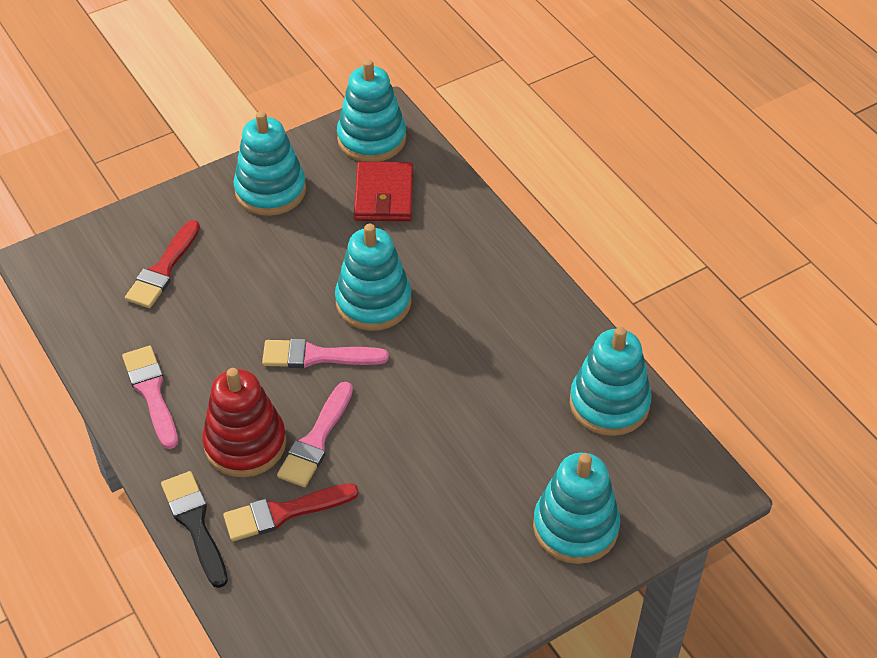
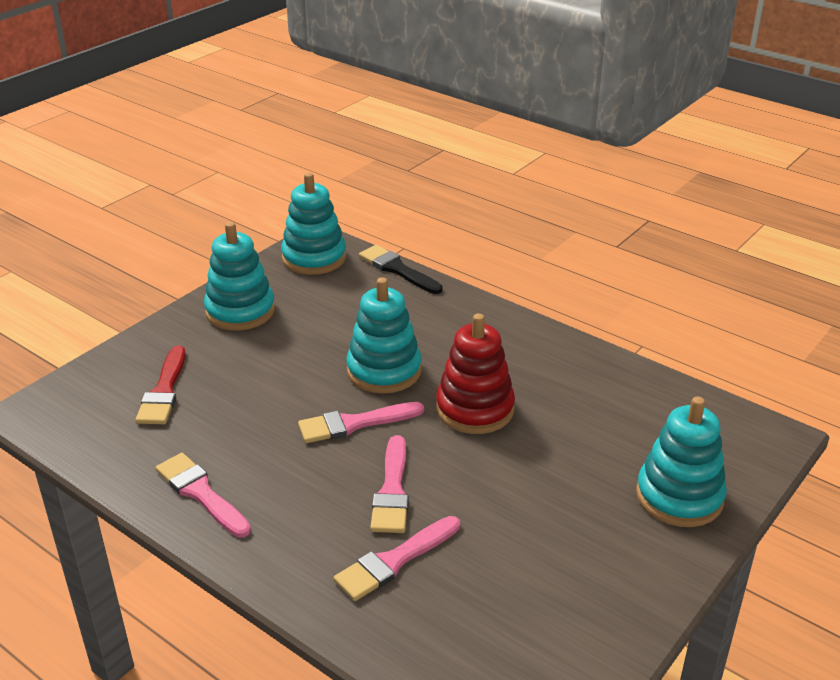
camera: 20 degrees left, 15 degrees down
(195, 524) = (306, 597): black brush -> black brush (397, 269)
(245, 443) = (322, 512): red stacking toy -> red stacking toy (475, 409)
(284, 513) = (394, 561): red brush -> pink brush
(384, 195) = (348, 294): red wallet -> none
(609, 403) = (642, 396): turquoise stacking toy -> none

